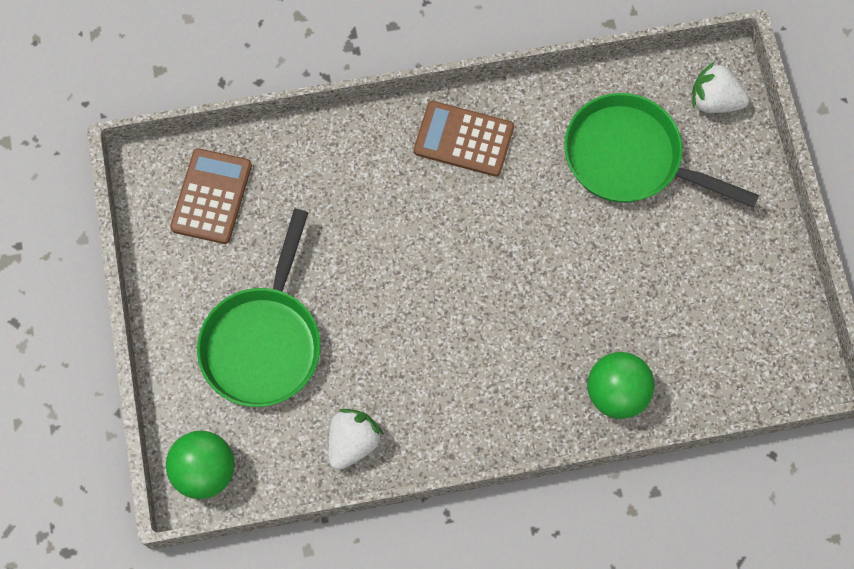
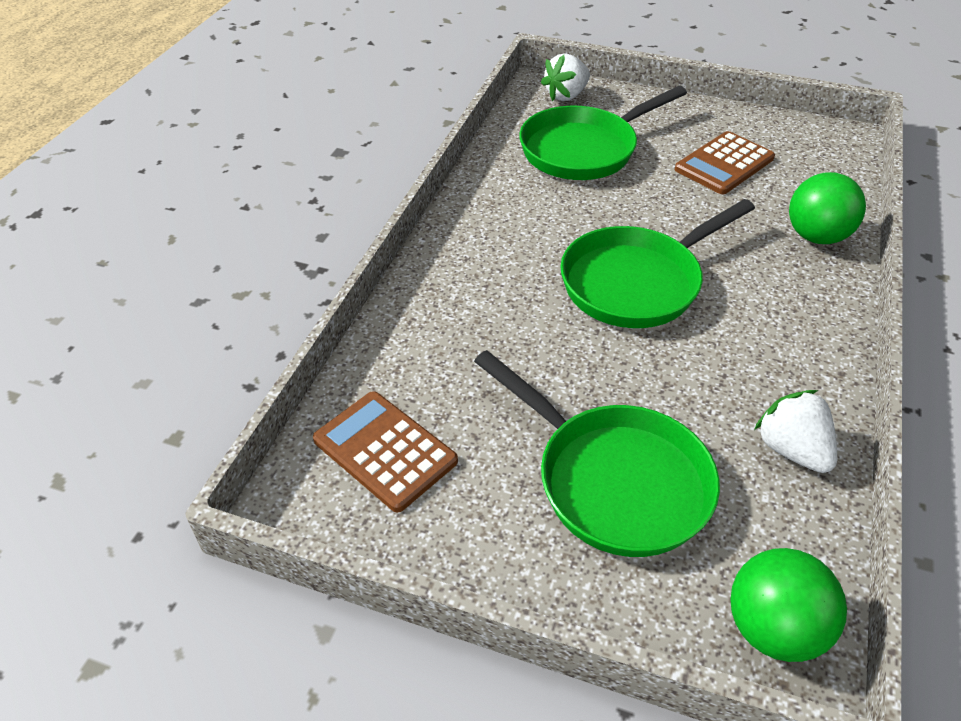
camera: 60 degrees left, 25 degrees down
(463, 139) = (485, 231): brown calculator -> brown calculator (724, 164)
(469, 277) = (637, 282): none -> green pan

